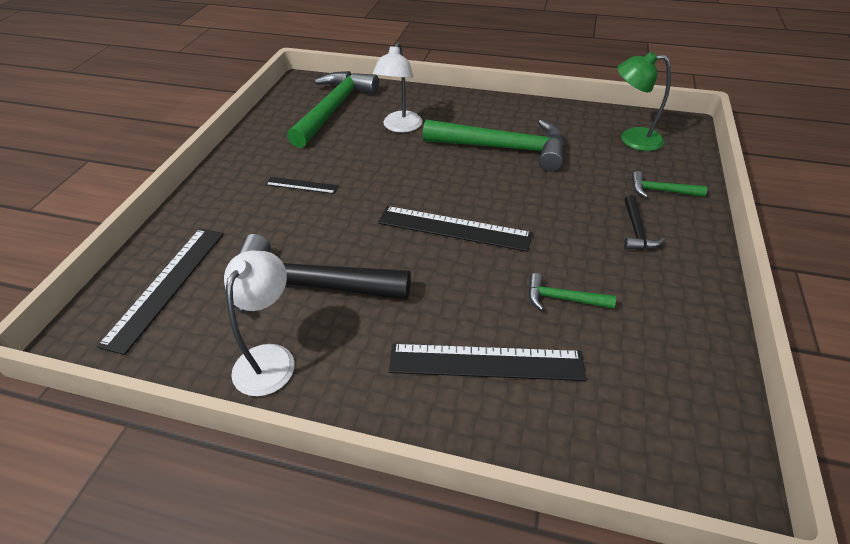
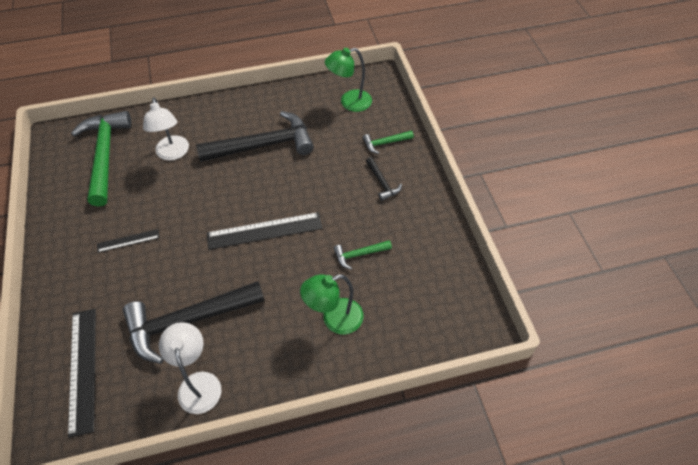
camera: 30 degrees left, 10 degrees up
(486, 362) = (334, 319): black ruler -> green lamp
(503, 148) = (263, 145): green hammer -> black hammer

